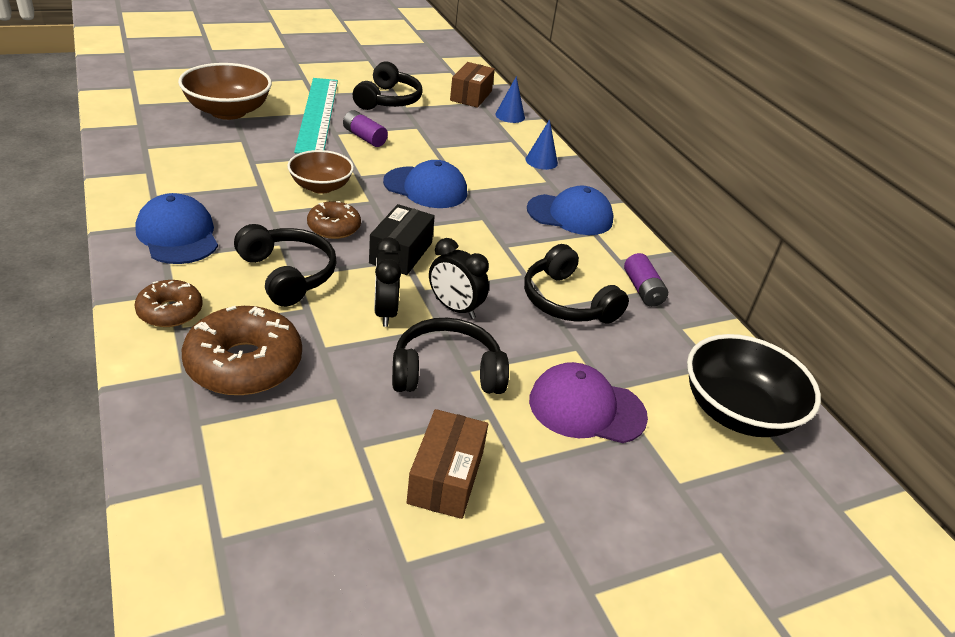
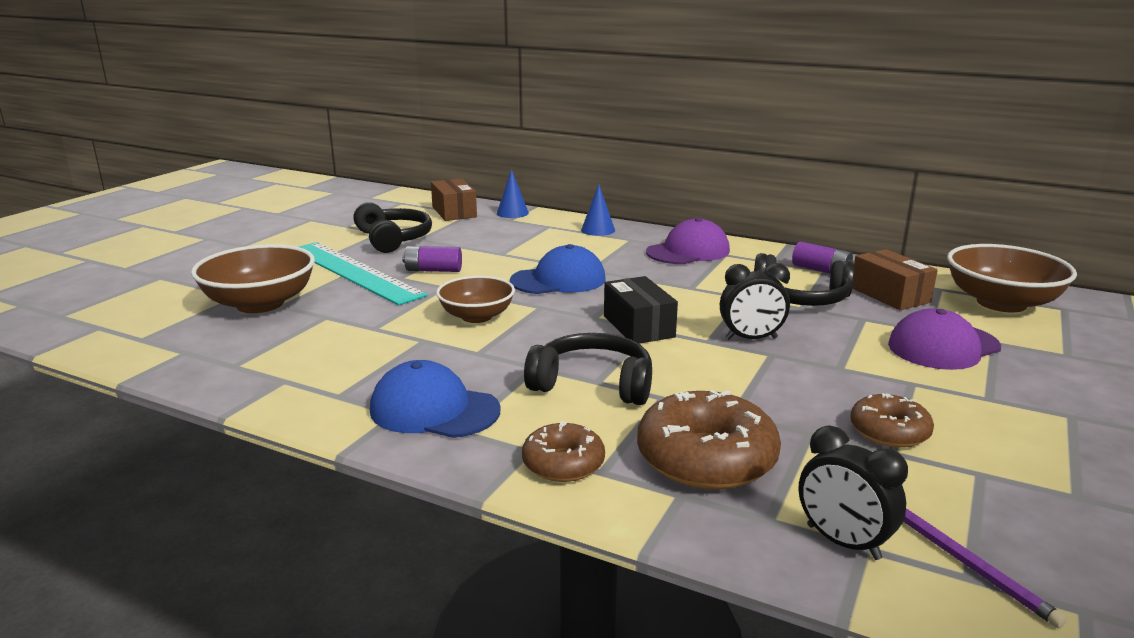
camera: 35 degrees left, 15 degrees down
(234, 536) = (967, 564): none -> purple pencil
(334, 227) = (552, 336): brown donut -> brown donut (889, 432)
(385, 312) = (716, 366): black clock -> black clock (843, 542)
(446, 372) = (834, 376): black headphones -> none
(446, 477) = (976, 432): brown box -> brown box (890, 295)
(570, 215) = (688, 251): blue cap -> purple cap
(737, 411) = (1001, 303): black bowl -> brown bowl

